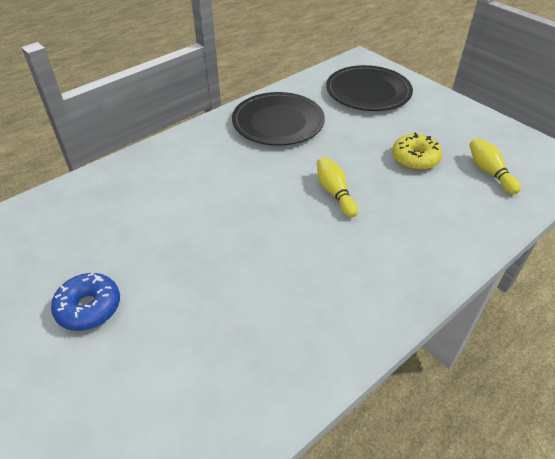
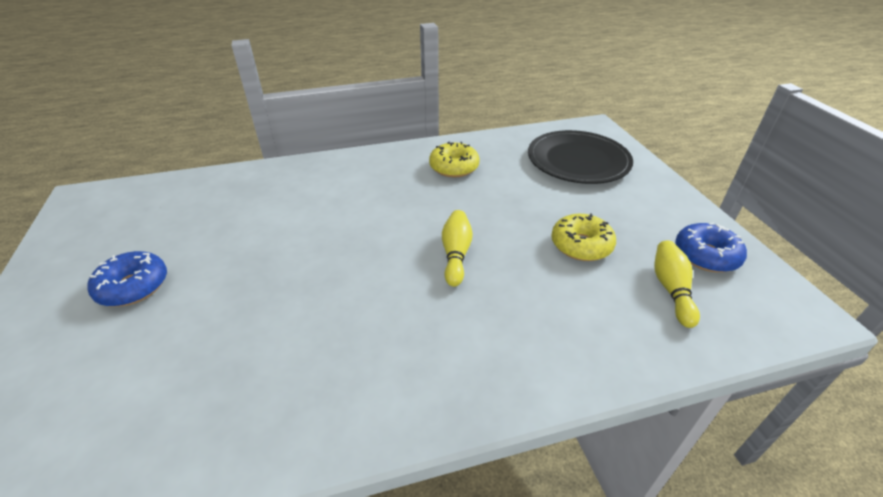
camera: 25 degrees right, 5 degrees down
(278, 122) = (454, 167): black plate -> yellow donut
(495, 142) = (706, 255): none -> blue donut

